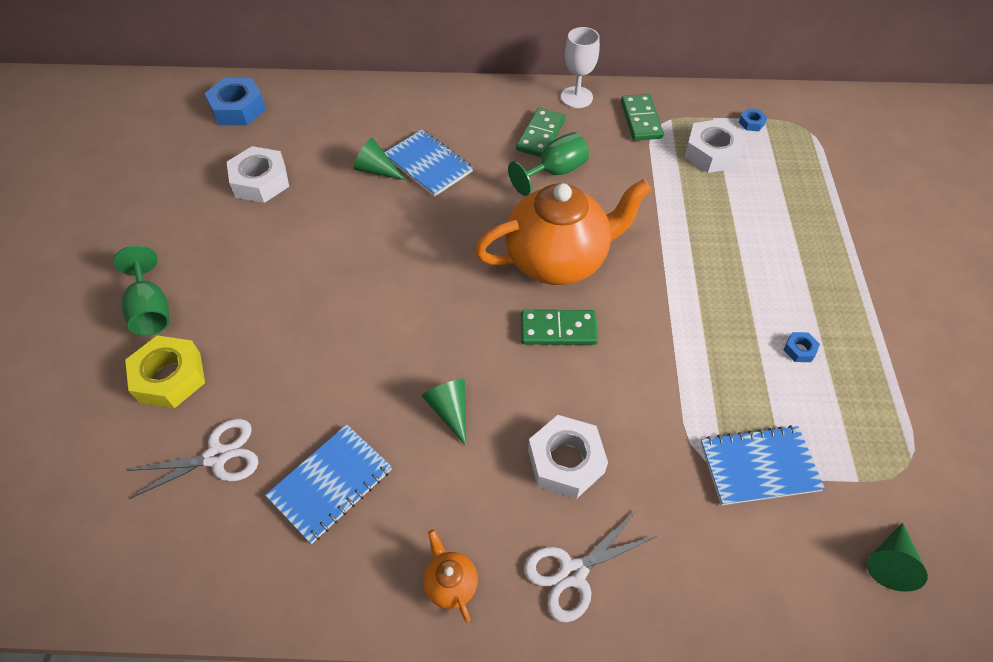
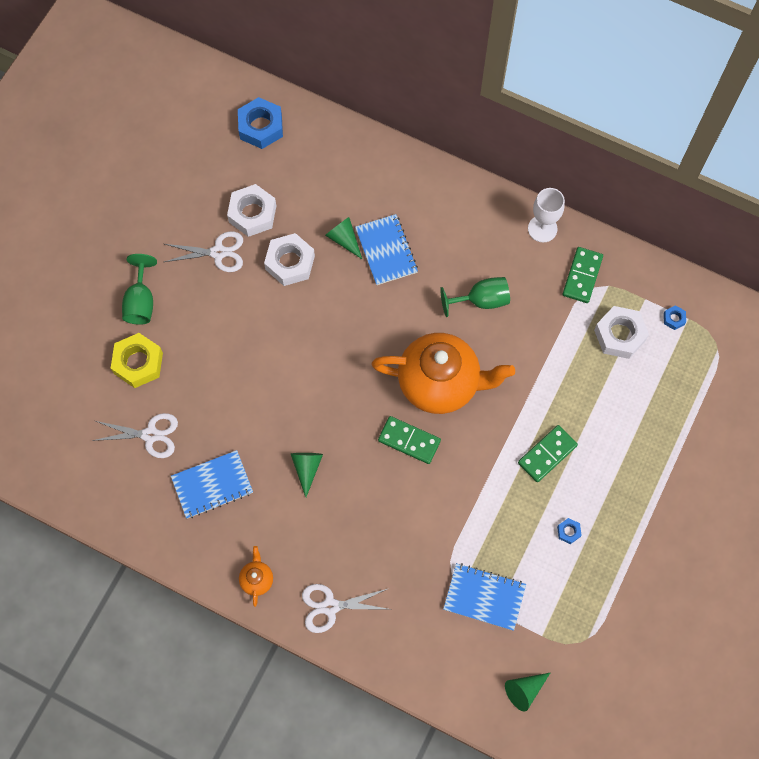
camera: 25 degrees right, 15 degrees up
(234, 228) = (218, 252): none -> white scissors
(540, 135) = (490, 257): green domino -> green domino (547, 454)
(565, 461) = (363, 537): white nut -> white nut (290, 263)

